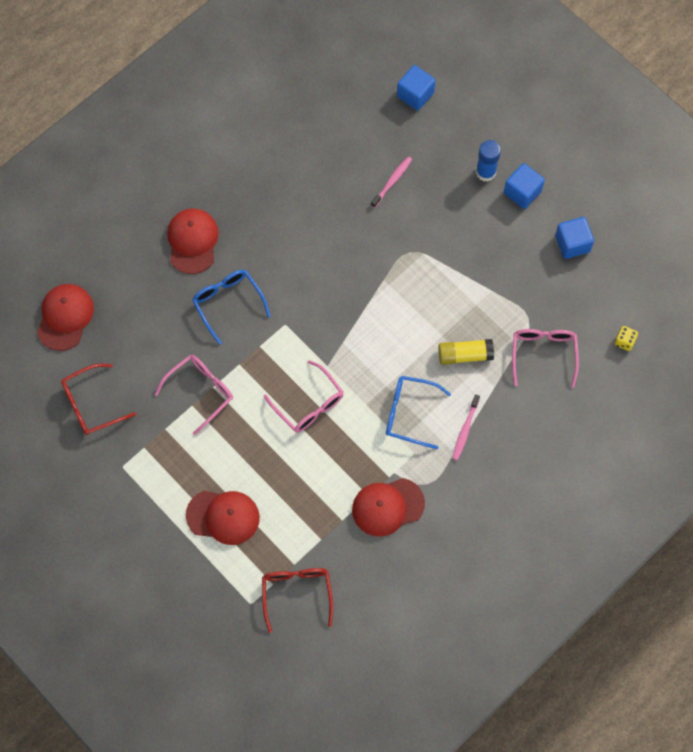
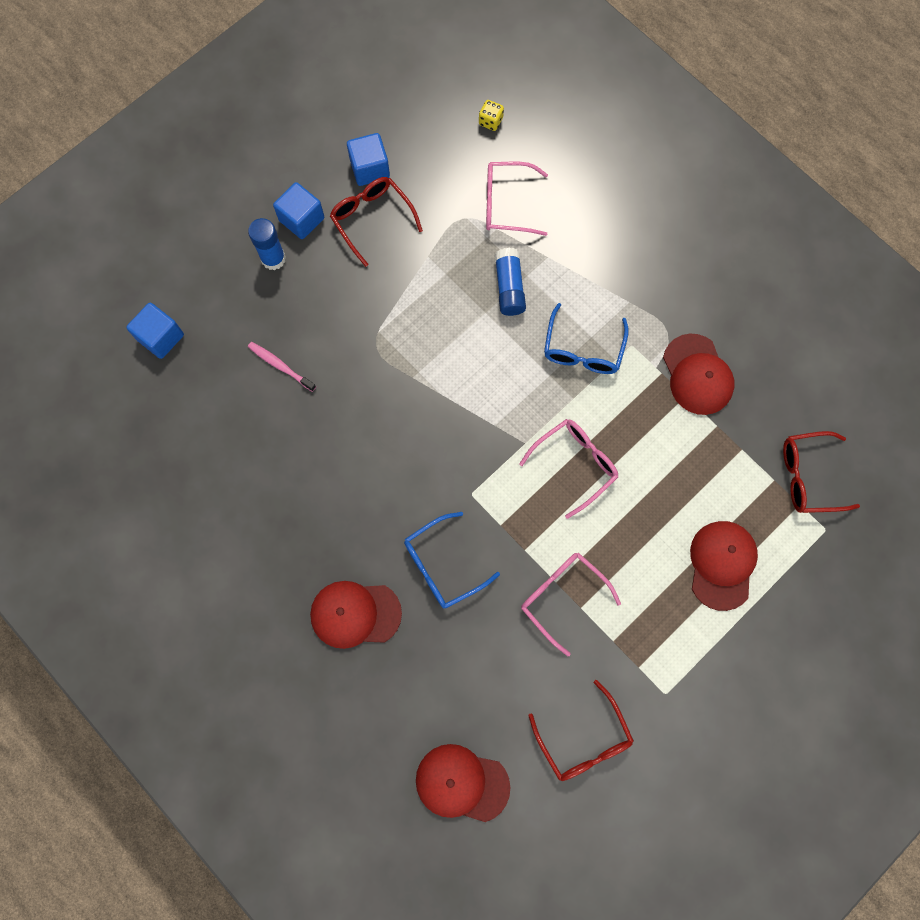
camera: 90 degrees left, 5 degrees up
(464, 355) = (509, 287): yellow glue stick -> blue glue stick
(465, 430) = (601, 289): pink toothbrush -> none
(524, 246) = (372, 220): none -> red glasses

